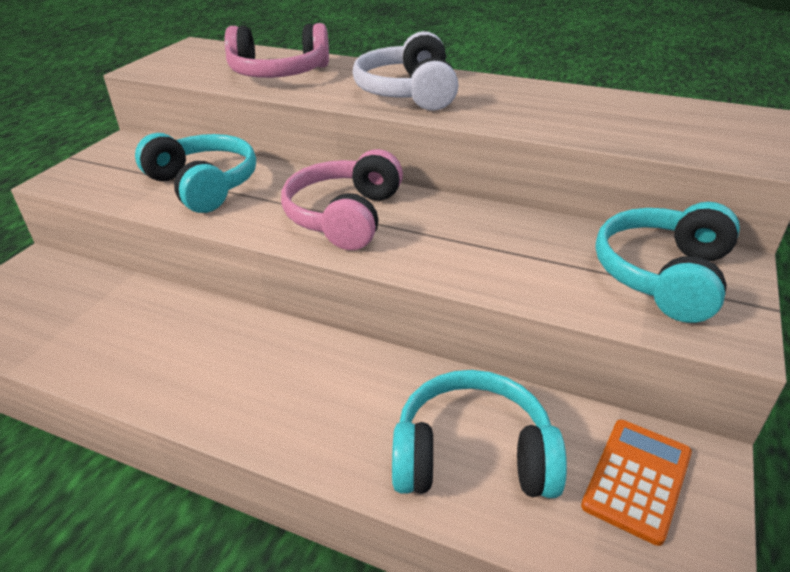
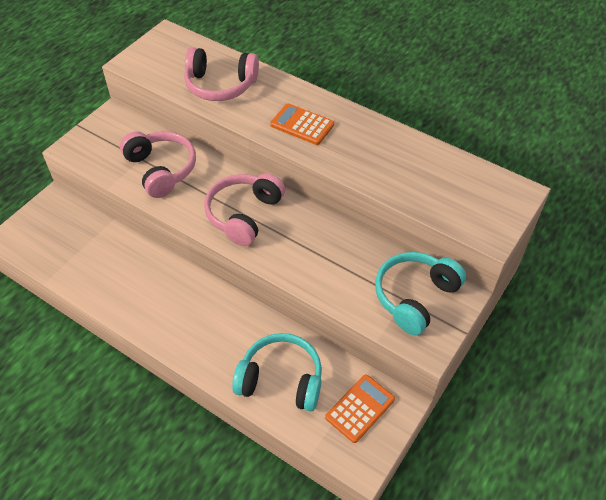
camera: 10 degrees right, 15 degrees up
(203, 185) = (161, 169): turquoise headphones -> pink headphones
(408, 92) = (302, 125): white headphones -> orange calculator

